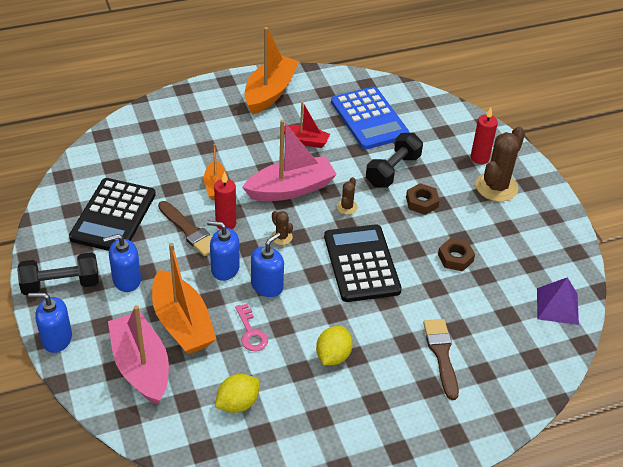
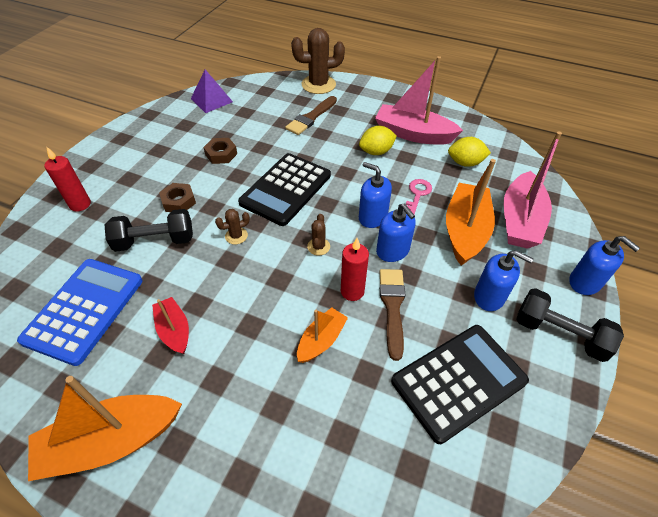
camera: 135 degrees left, 5 degrees up
(267, 286) = (372, 217): blue soap dispenser -> blue soap dispenser turned 45 degrees clockwise
(291, 189) = (257, 285): pink boat -> pink boat (413, 134)
(496, 187) = (113, 177): brown cactus -> brown cactus (318, 85)

